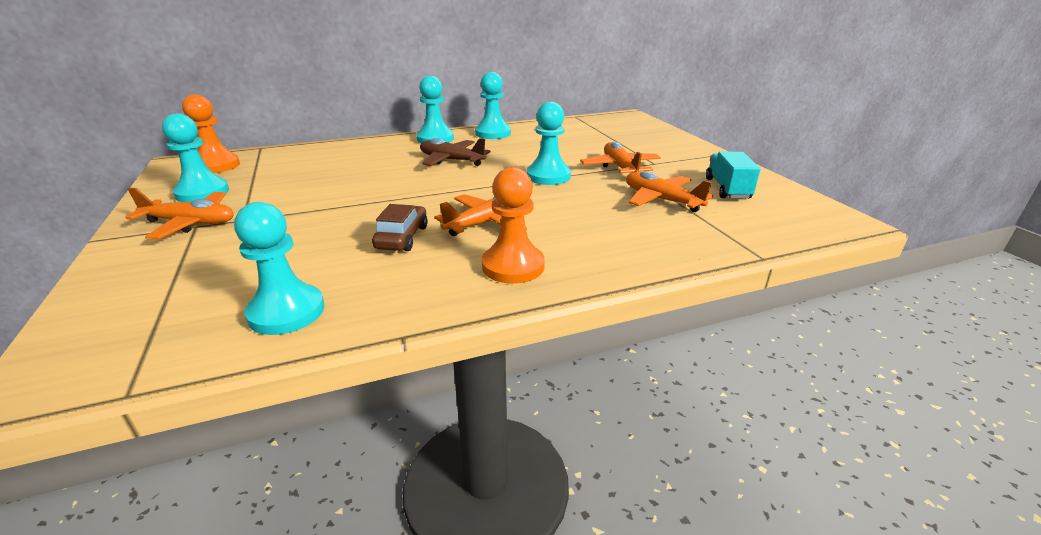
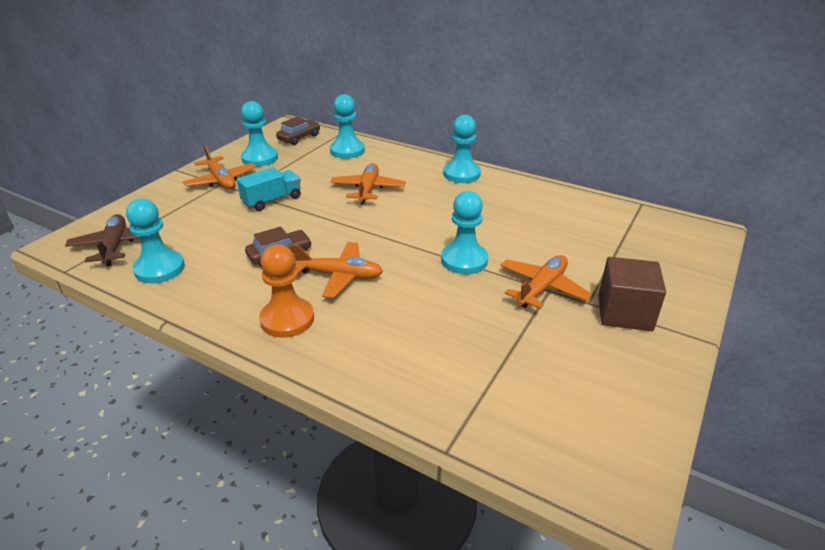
camera: 50 degrees right, 5 degrees up
(216, 166) = (299, 138): orange pawn -> brown car
(451, 160) = (429, 204): brown plane -> brown plane (115, 246)
(493, 133) = (517, 189): turquoise pawn -> turquoise pawn (347, 151)
(661, 200) = (498, 342): orange plane -> orange plane (368, 189)
(677, 159) = (624, 312): none -> brown cube
(727, 189) = (589, 375): turquoise truck -> turquoise truck (272, 200)

